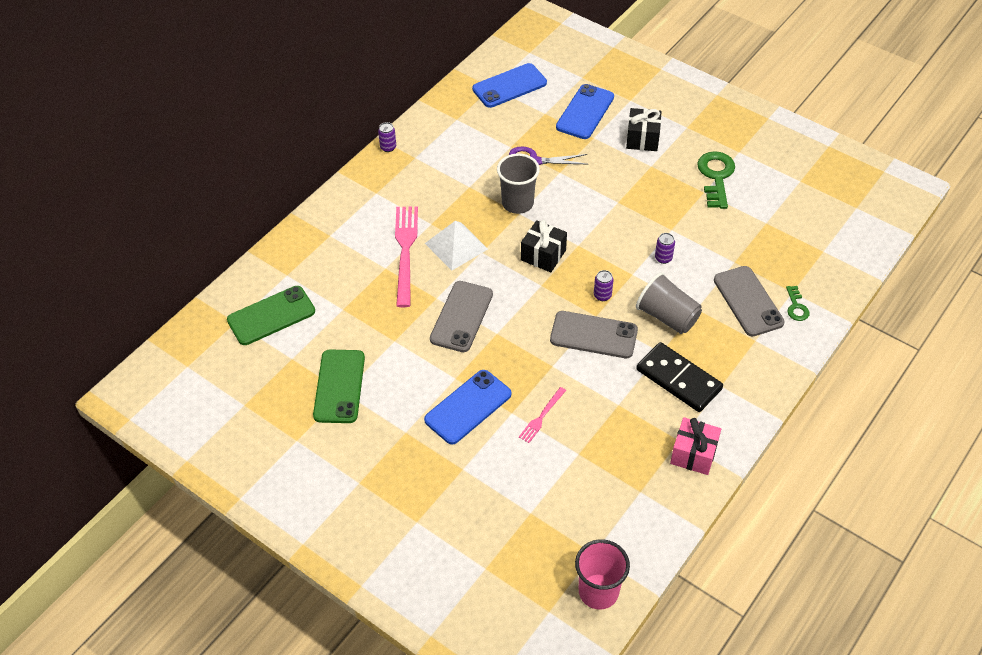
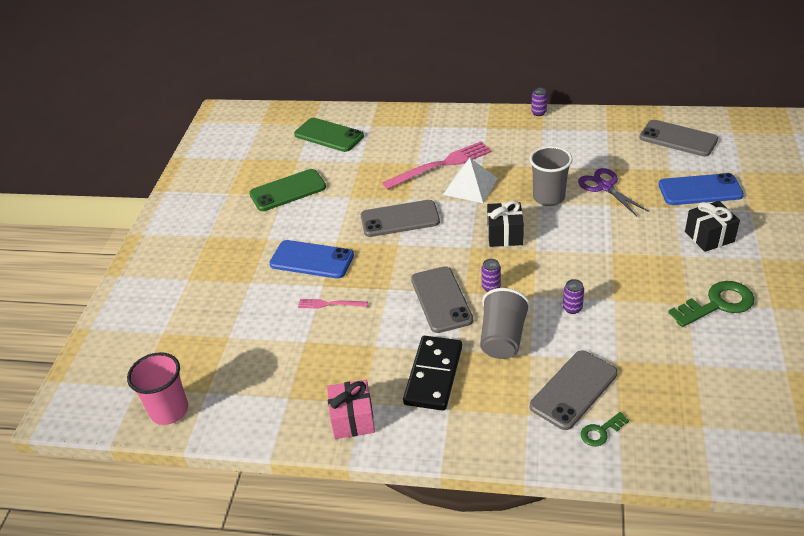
camera: 65 degrees right, 10 degrees down
(509, 86) = (678, 139): blue phone -> grey phone

